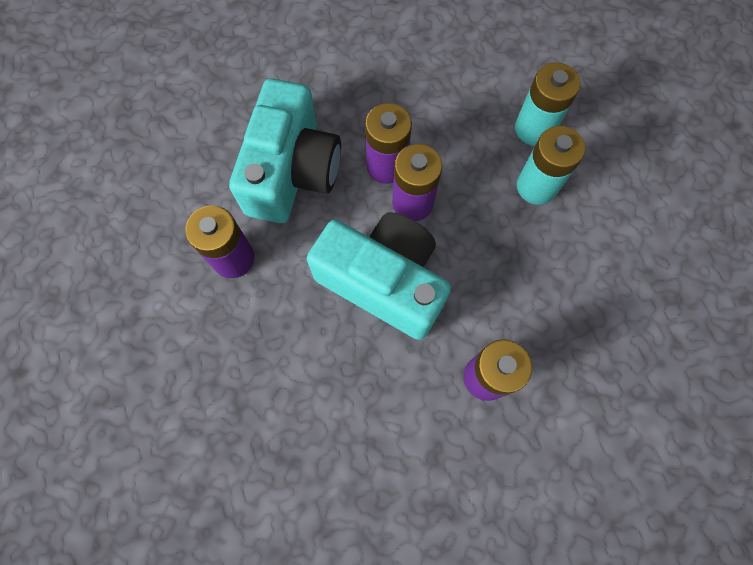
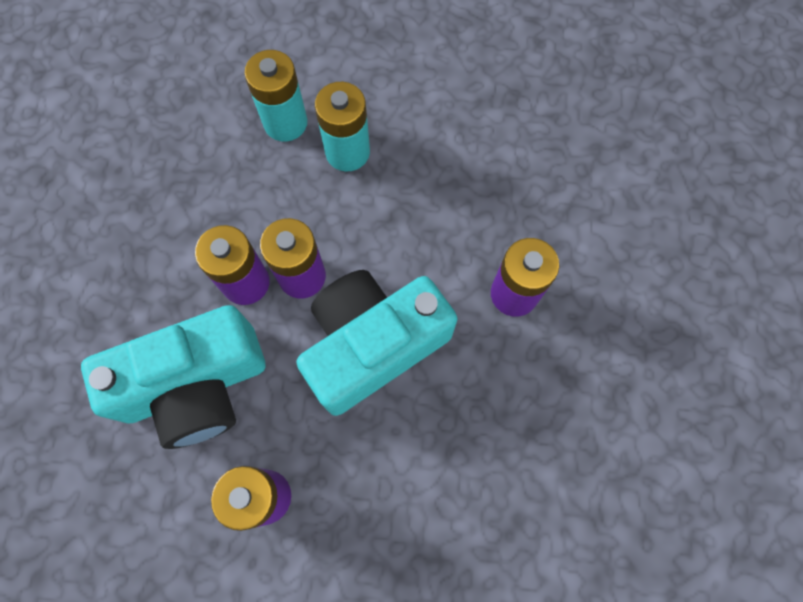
camera: 65 degrees left, 0 degrees up
(292, 171) = (195, 385): turquoise camera -> turquoise camera turned 120 degrees clockwise

